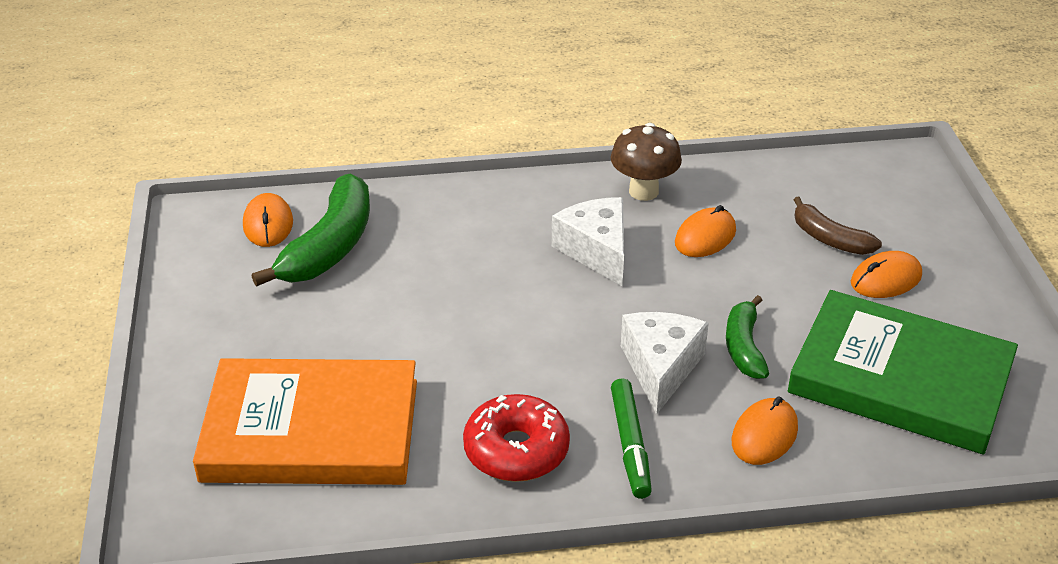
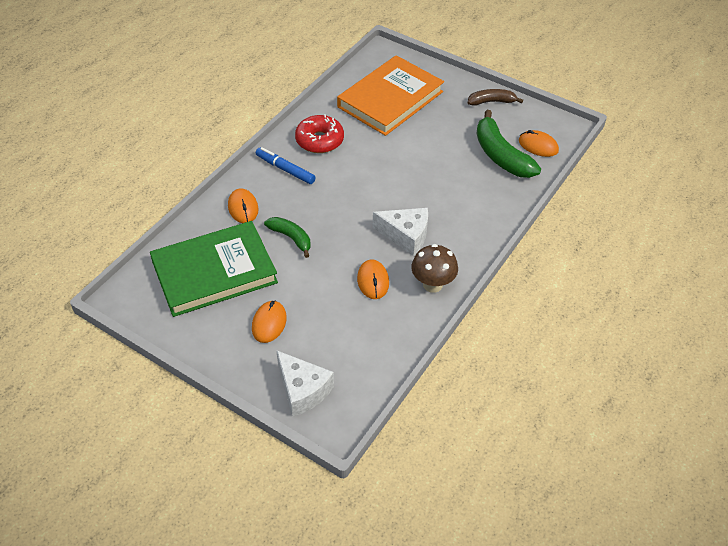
camera: 130 degrees right, 10 degrees up
(630, 444) = (285, 169): green marker -> blue marker
(660, 368) = (311, 204): white cheese -> white cheese (302, 390)
(830, 239) = (318, 327): brown banana -> brown banana (491, 102)

